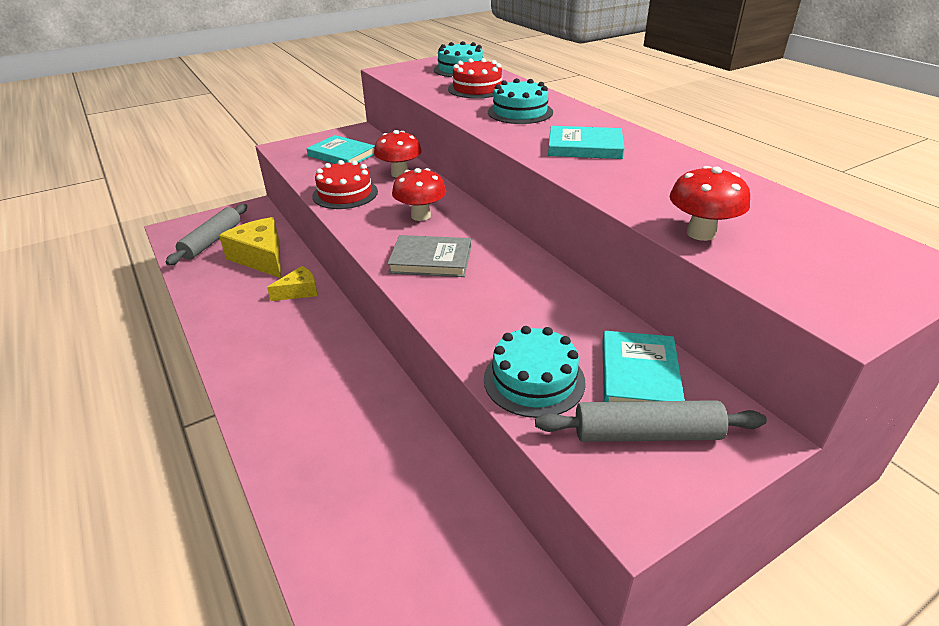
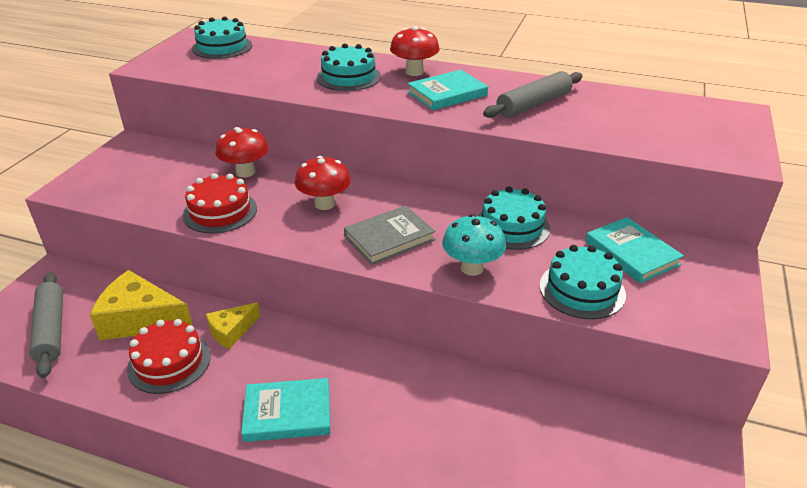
camera: 40 degrees left, 0 degrees up
(299, 291) = (231, 331): yellow cheese -> yellow cheese turned 150 degrees counterclockwise
(341, 155) = (153, 174): turquoise book -> turquoise book (287, 413)
(461, 312) = (472, 268): none -> turquoise mushroom
(477, 88) = (273, 64): red cake -> red cake (169, 362)
(548, 296) = (512, 226): none -> turquoise cake
(646, 434) = (680, 287): grey rolling pin -> grey rolling pin (533, 104)
(701, 233) = (612, 135): red mushroom -> red mushroom (414, 72)

